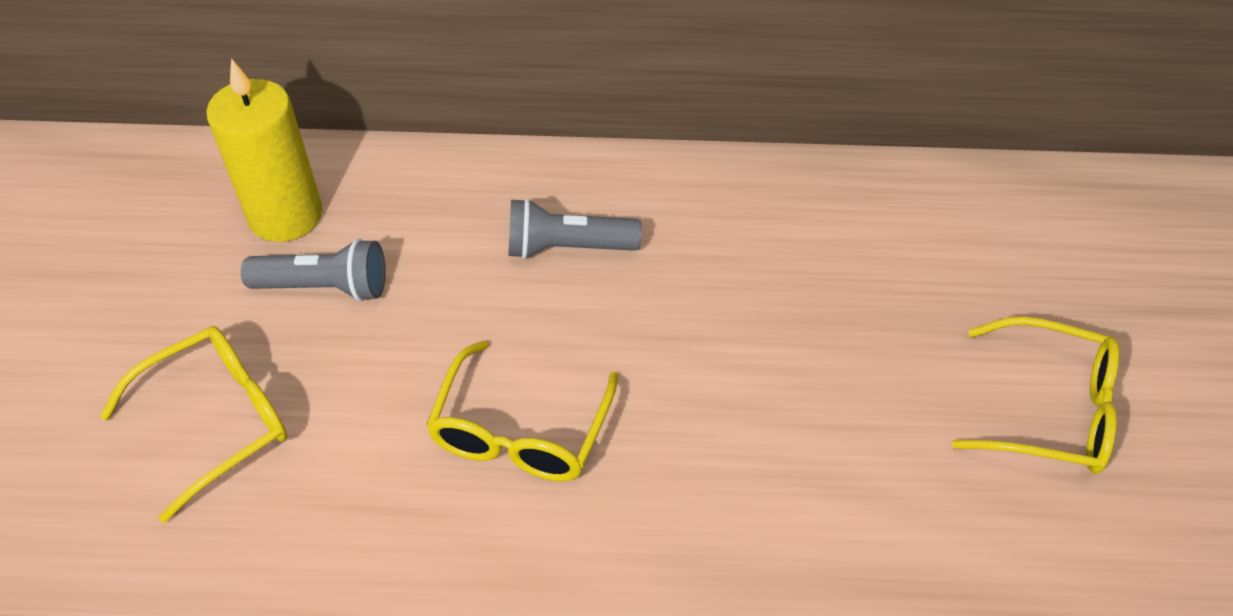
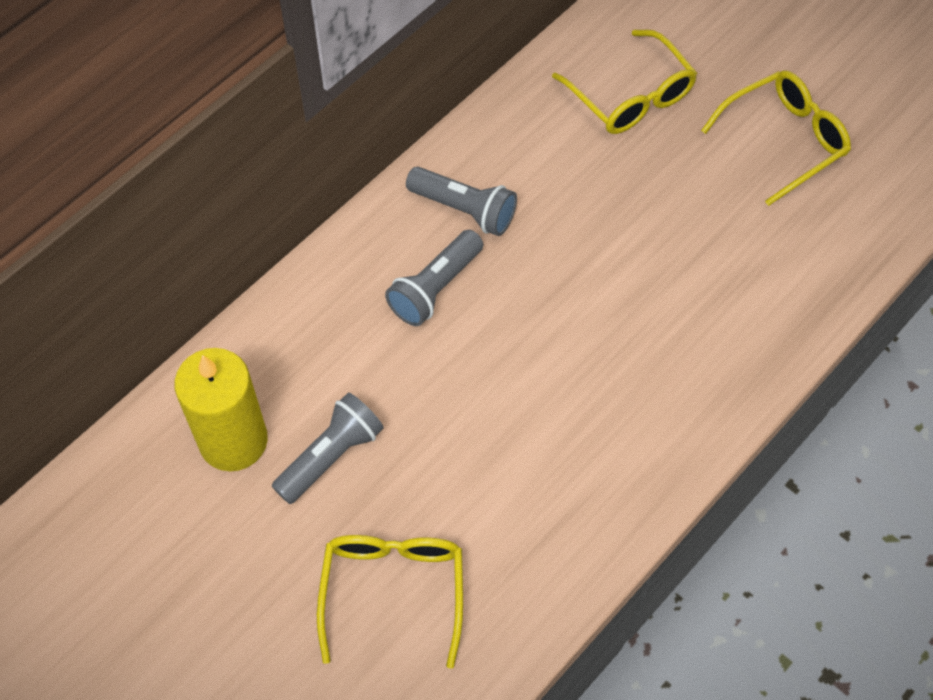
camera: 50 degrees left, 10 degrees up
(521, 431) = (561, 416): yellow glasses -> yellow glasses (631, 96)
(671, 215) = (464, 209): none -> grey flashlight

